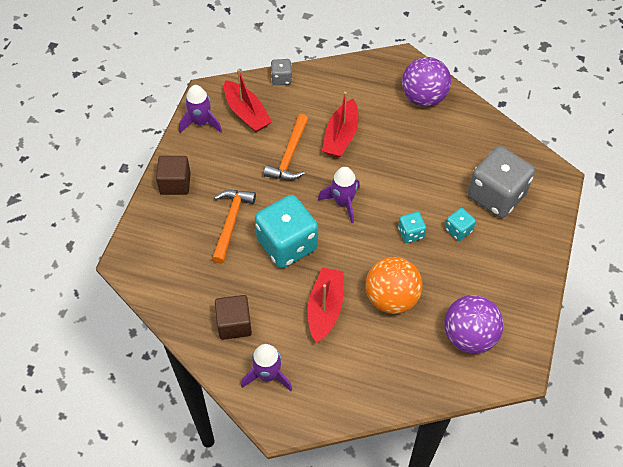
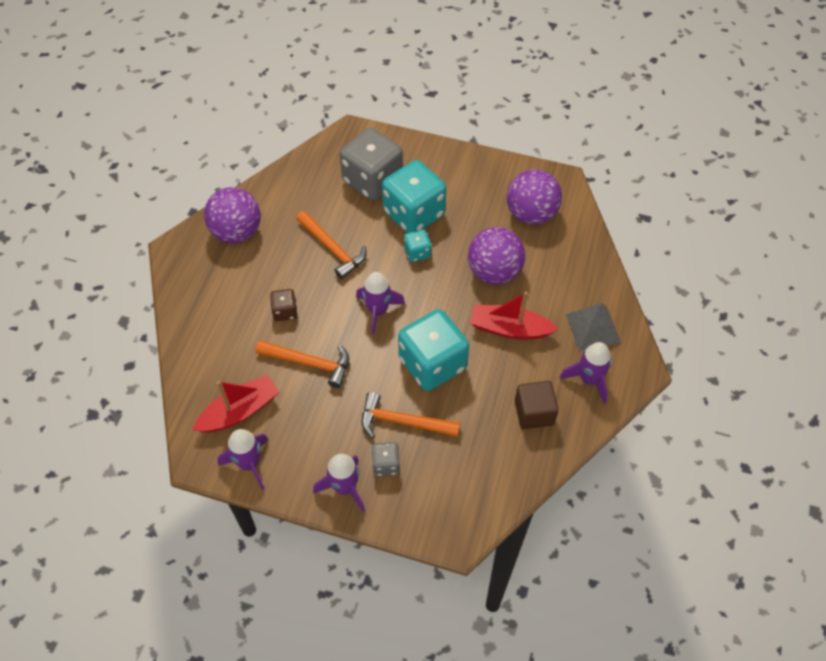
camera: 90 degrees left, 0 degrees up
(175, 183) = (344, 487): brown cube -> purple rocket
(281, 79) = (188, 373): grey dice -> grey dice (386, 464)
(327, 384) = (593, 328): none -> grey pyramid
(341, 136) = (285, 311): red boat -> brown dice
(391, 298) = (494, 272): orange ball -> purple ball
(410, 167) = (333, 249): none -> orange hammer
(458, 230) = (413, 213): turquoise dice -> turquoise dice, size x2.17

